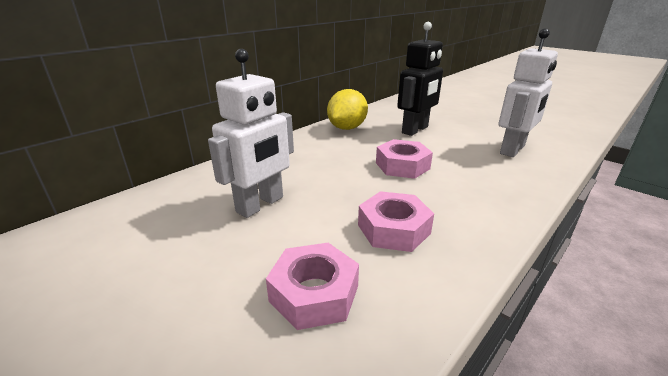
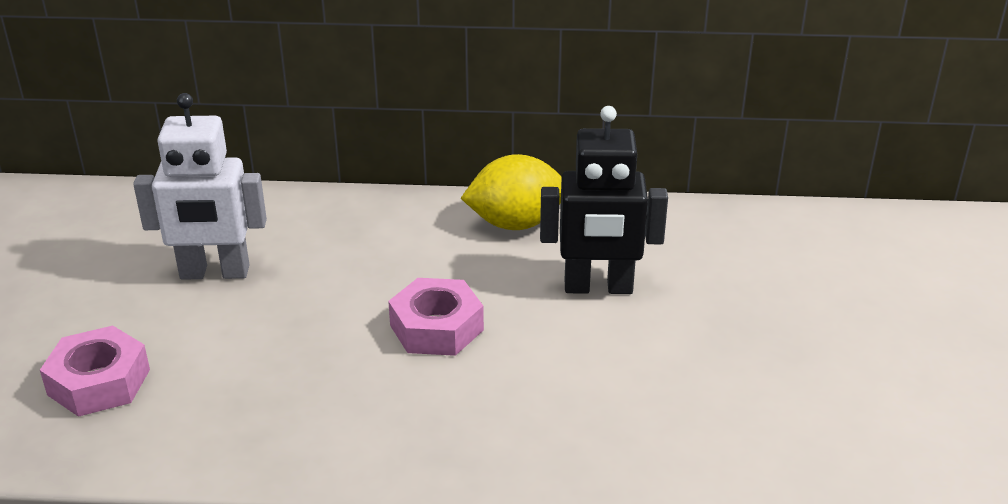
camera: 50 degrees right, 5 degrees up
(393, 229) = (255, 385): pink nut -> none
(513, 150) = (642, 415): white robot -> none

